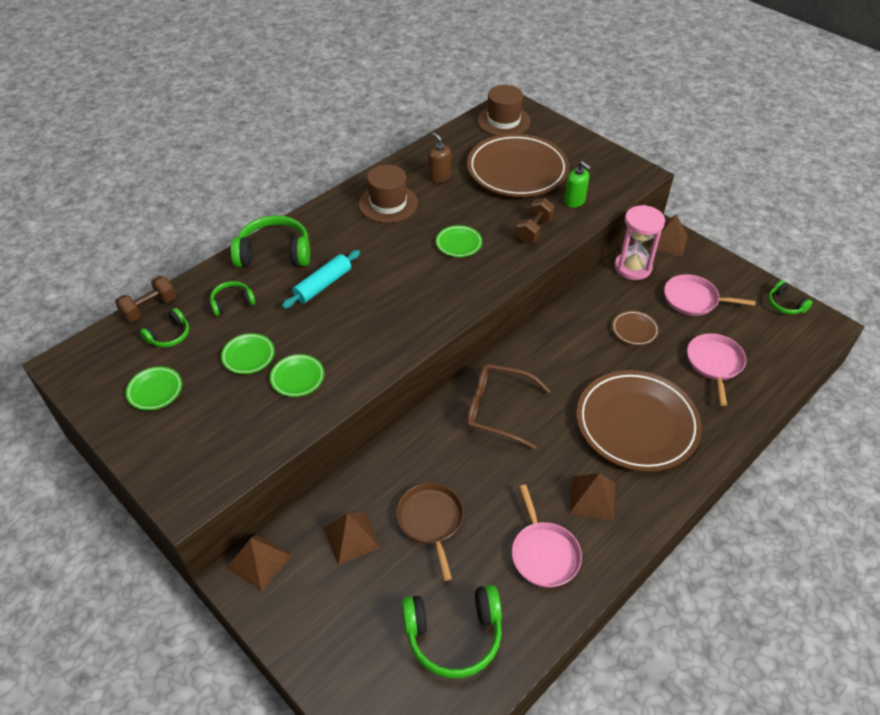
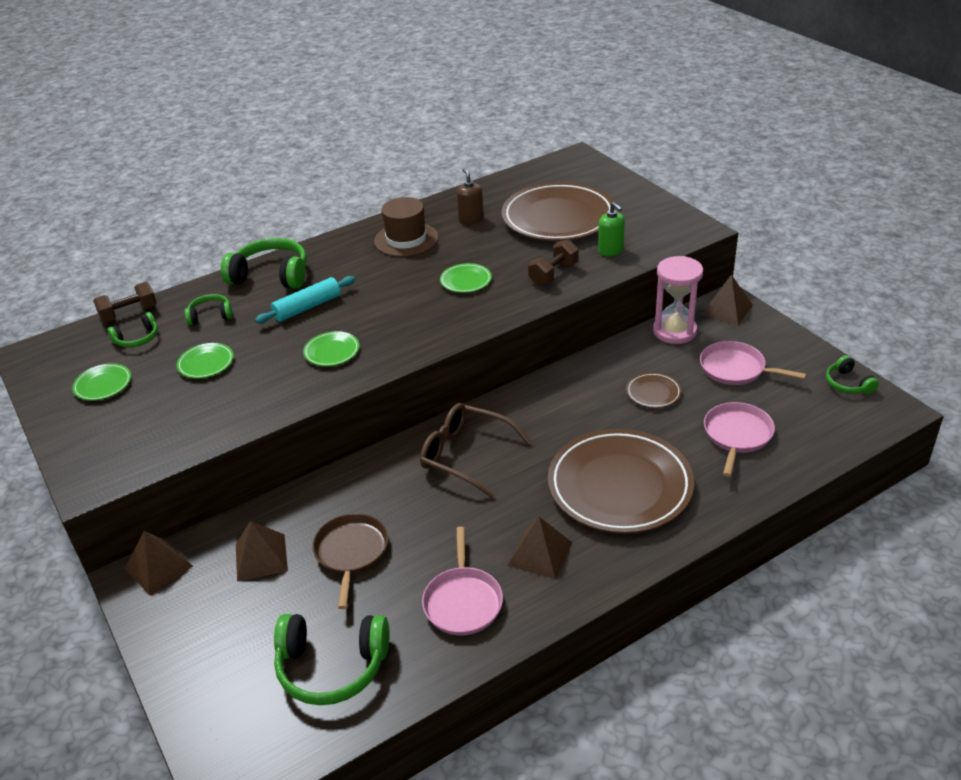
camera: 15 degrees right, 10 degrees down
(297, 377) = (246, 387): green plate -> green plate (332, 352)
(503, 121) = (562, 172): brown hat -> none

